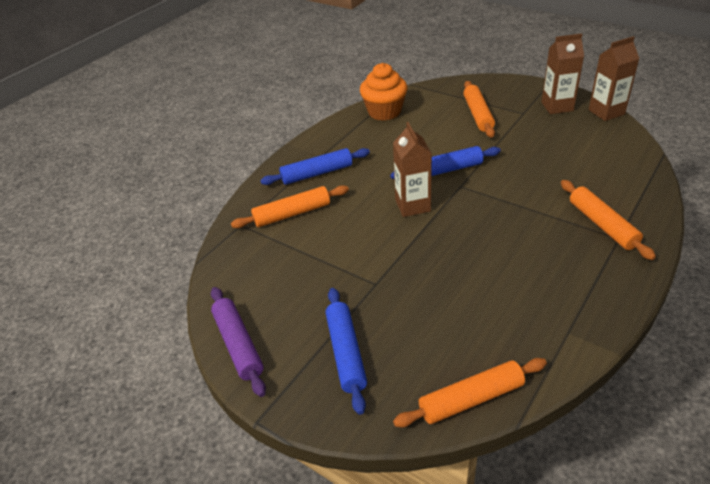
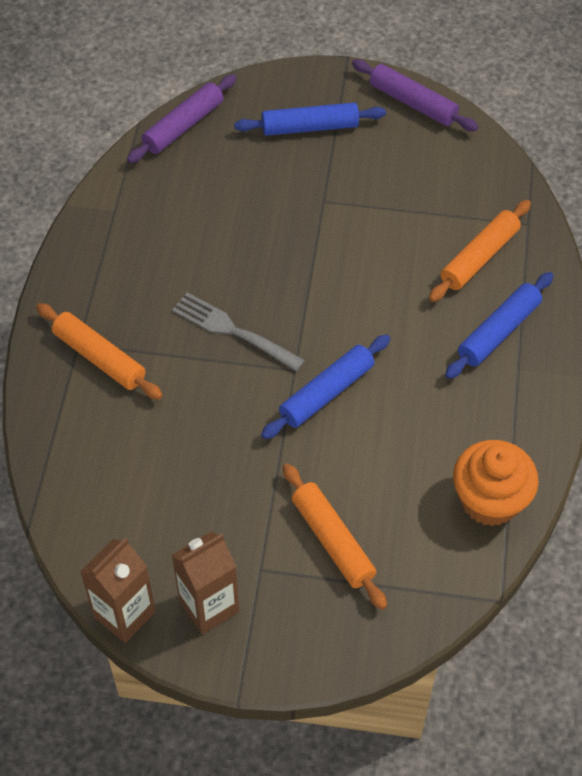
camera: 150 degrees right, 15 degrees up
(346, 353) = (310, 127): blue rolling pin -> blue rolling pin turned 60 degrees counterclockwise
(412, 205) = (339, 316): brown carton -> none
(471, 399) = (183, 126): orange rolling pin -> purple rolling pin
(492, 215) = (234, 331): none -> grey fork

